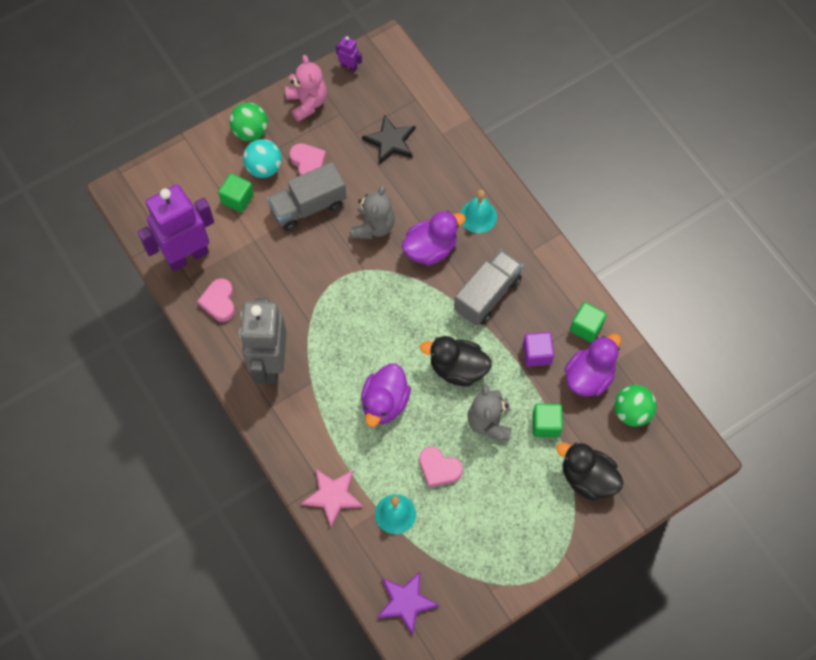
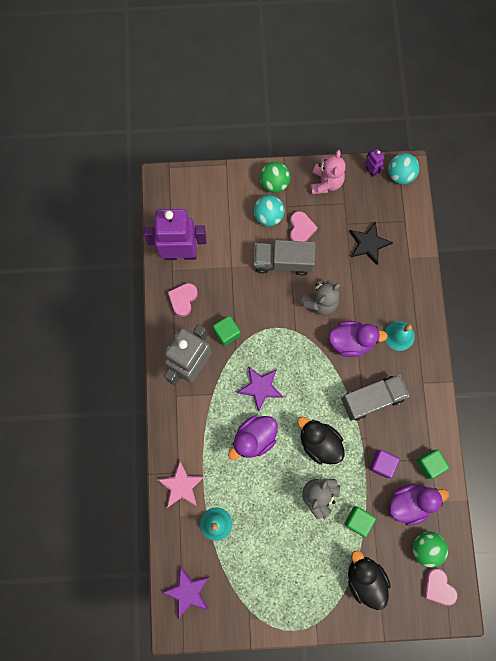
camera: 30 degrees right, 10 degrees up
(237, 199) = (237, 229): green cube -> green cube (227, 333)
(360, 347) = (260, 387): none -> purple star
(383, 56) = (400, 175): none -> turquoise ball
(439, 468) = (264, 508): pink heart -> pink heart (438, 587)

